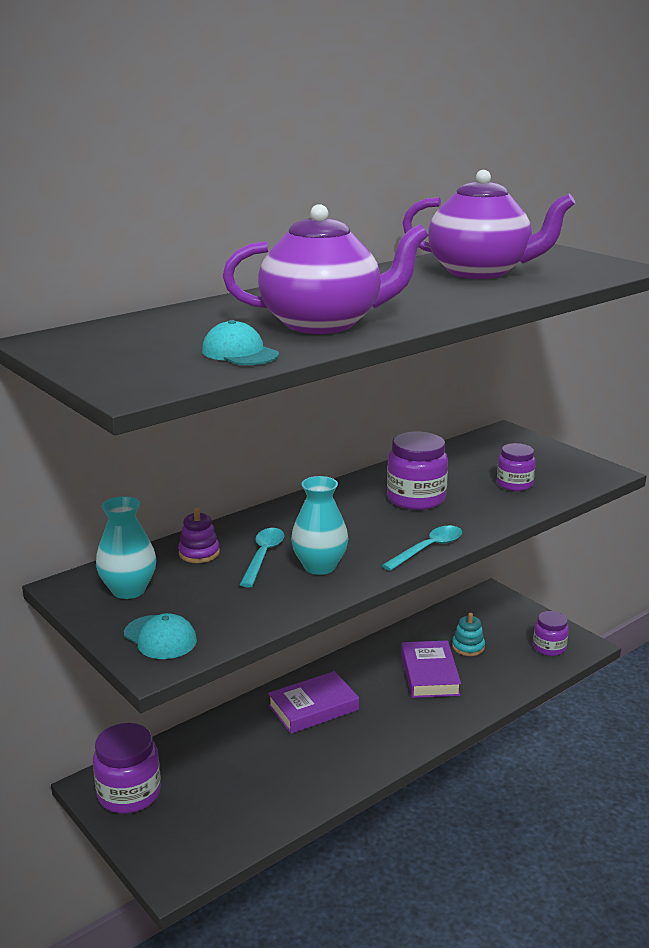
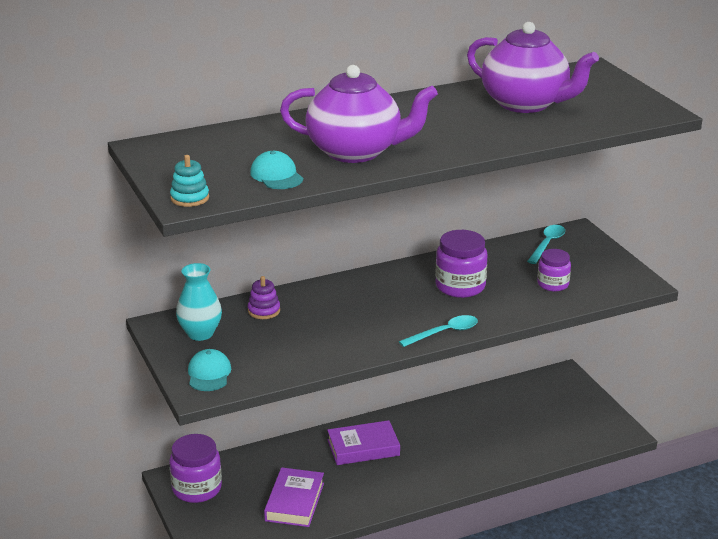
camera: 15 degrees right, 5 degrees up
(160, 638) = (209, 374): turquoise cap -> turquoise cap turned 150 degrees counterclockwise
(263, 556) = (311, 320): turquoise spoon -> turquoise spoon (547, 244)
(319, 566) = (351, 335): turquoise vase -> none
(429, 674) = (473, 436): purple book -> purple book (294, 502)
(468, 647) = (518, 418): turquoise stacking toy -> turquoise stacking toy (189, 198)
(549, 647) = (591, 430): purple jar -> none

